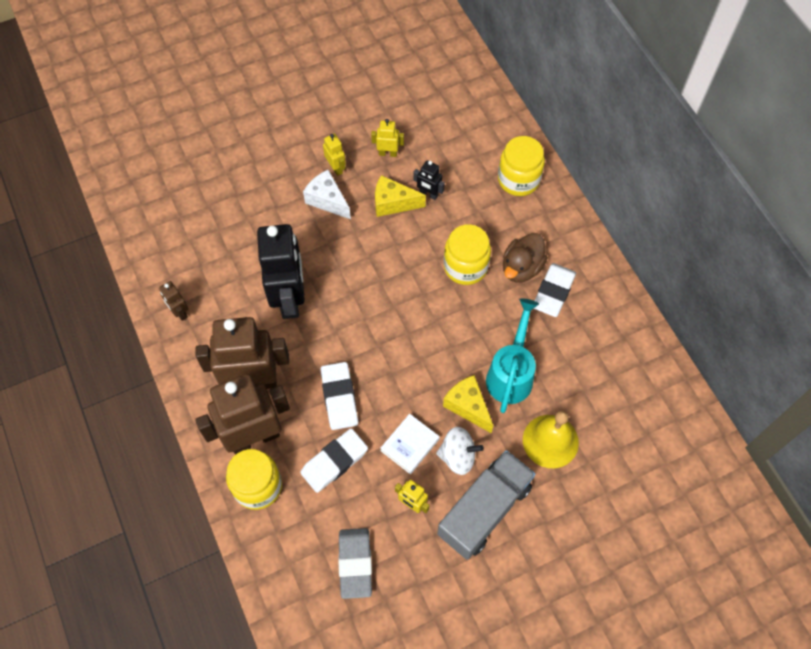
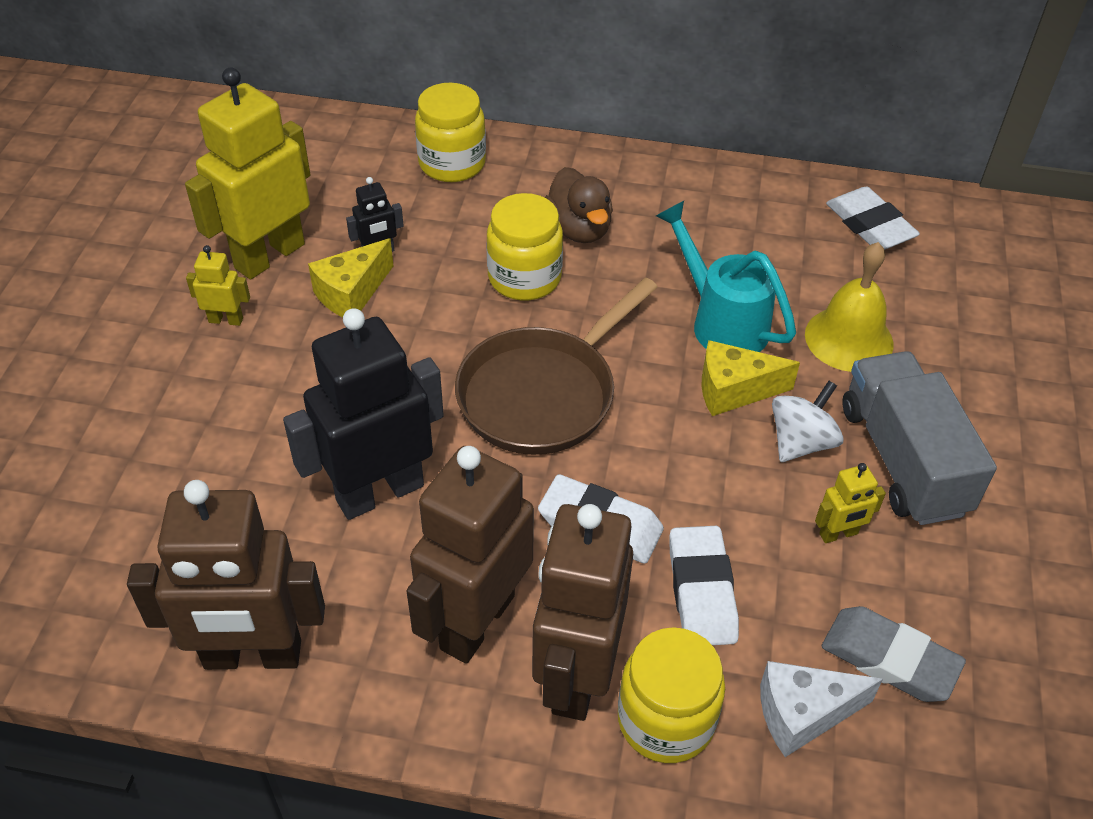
camera: 55 degrees left, 15 degrees down
(179, 312) = (253, 656): brown robot -> brown robot, size x2.30
(290, 298) = (379, 492): black robot -> black robot turned 60 degrees counterclockwise
(327, 200) = (266, 358): white cheese -> white cheese (803, 714)
(388, 153) = (269, 256): yellow robot -> yellow robot, size x2.30
(397, 324) = (543, 393): none -> brown pan
(410, 445) = (743, 485): white book -> none
(553, 292) = (641, 221): white eraser -> white eraser (869, 225)

